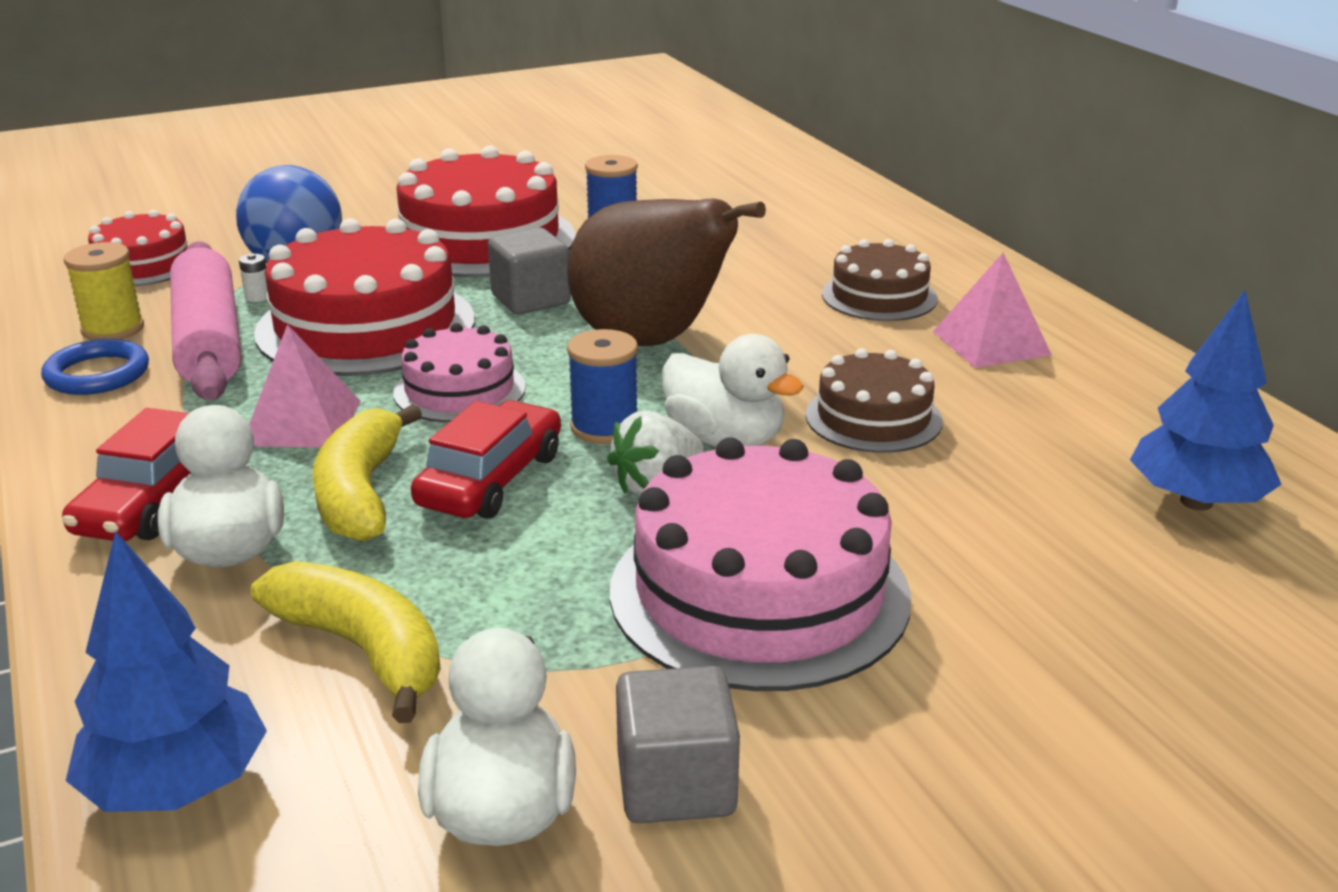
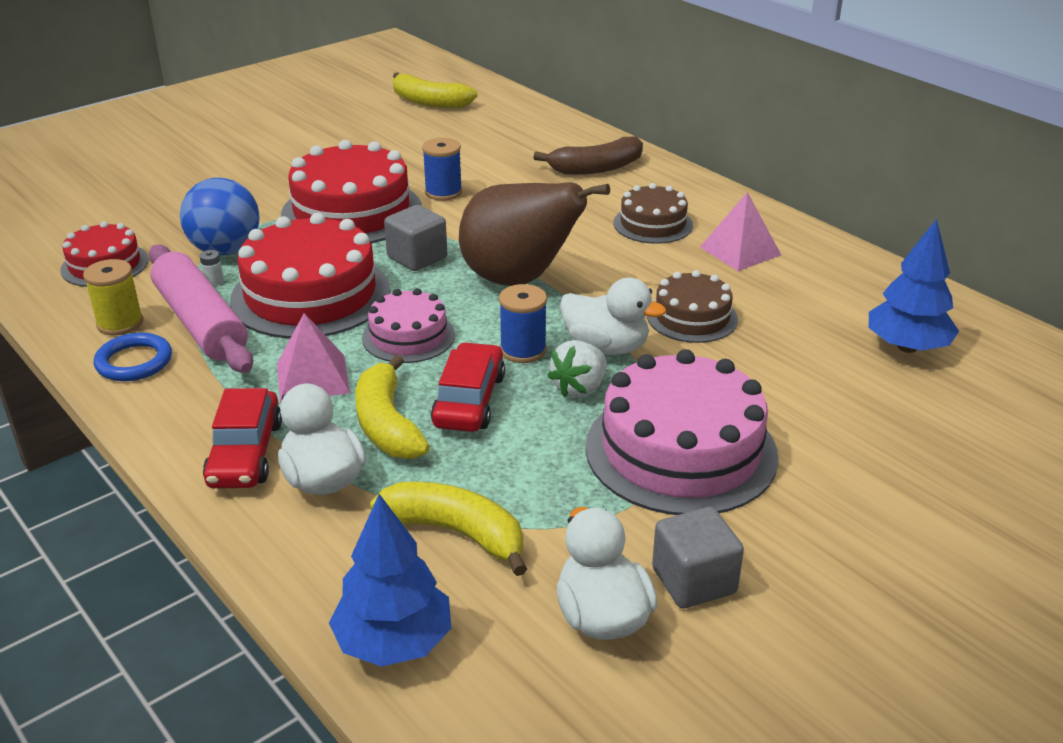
camera: 15 degrees left, 5 degrees up
(656, 132) = (429, 102): none -> yellow banana
(835, 224) = (596, 168): none -> brown banana

